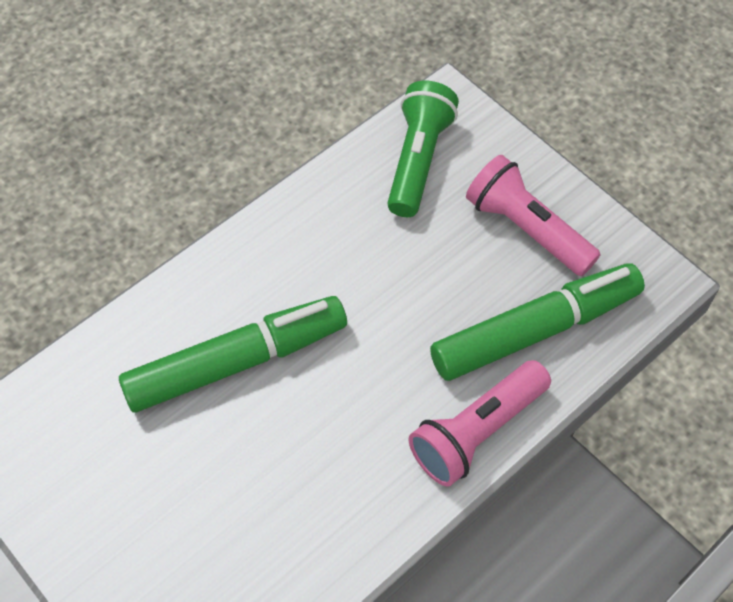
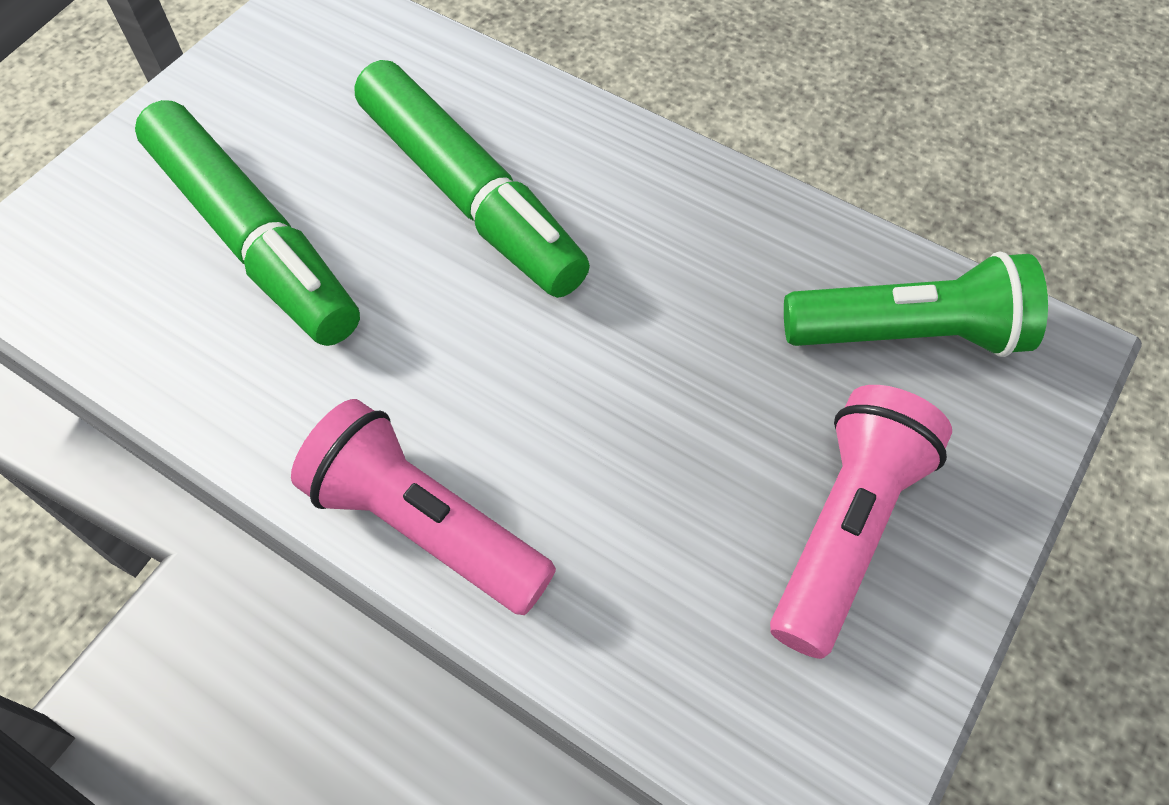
camera: 75 degrees right, 0 degrees up
(535, 330) = (642, 581): green marker -> green marker (253, 239)

